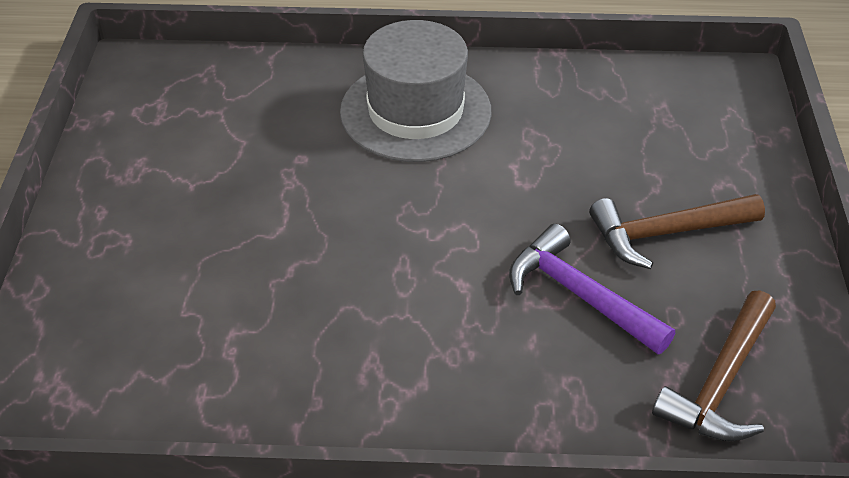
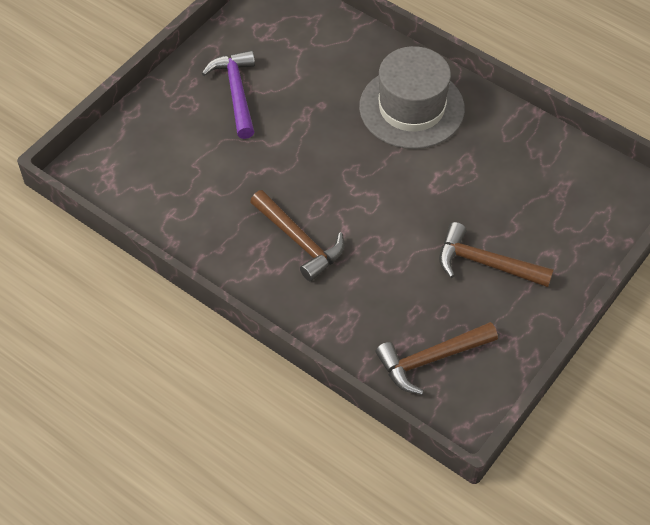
camera: 35 degrees right, 10 degrees up
(417, 331) = (299, 241): none -> brown hammer
(580, 295) = (402, 270): purple hammer -> purple hammer (236, 93)

